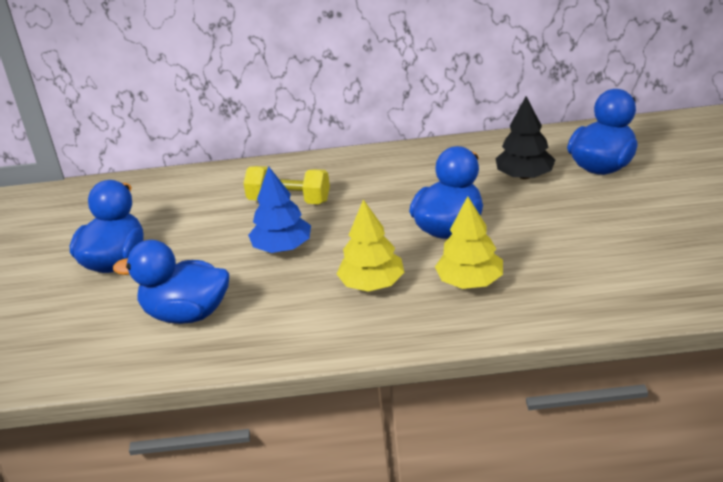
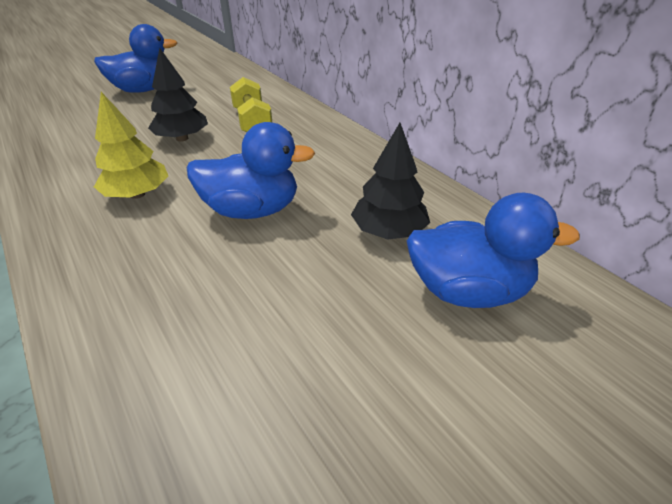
camera: 55 degrees right, 5 degrees up
(186, 313) = (81, 129): blue duck -> none
(282, 247) = (182, 138): blue tree -> black tree
(470, 281) = (155, 252): yellow tree -> none

